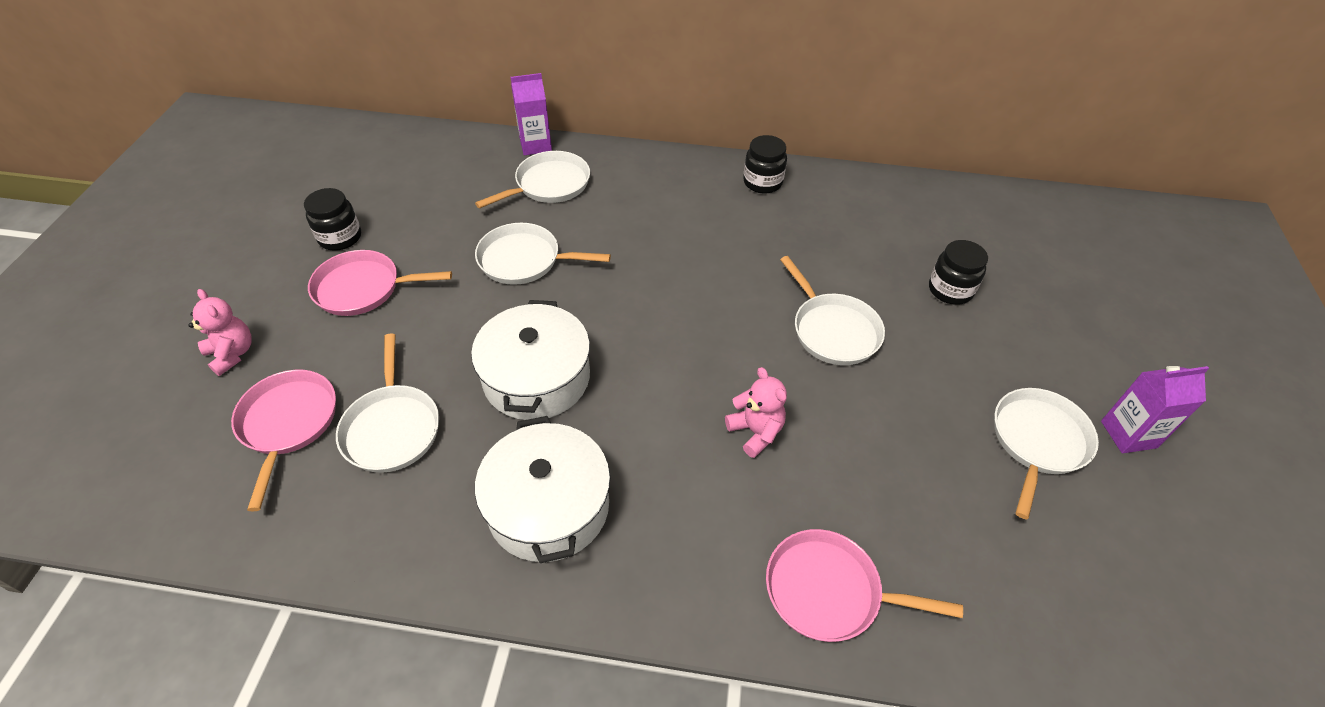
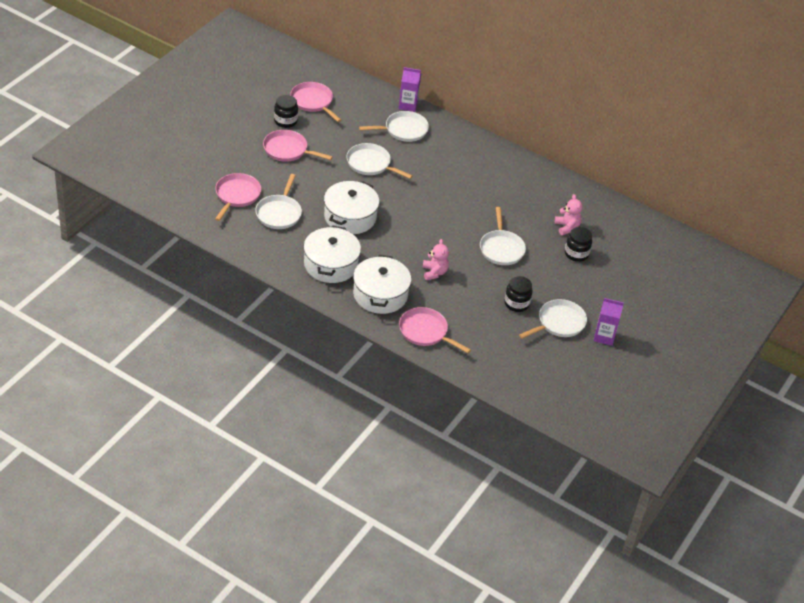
camera: 20 degrees right, 5 degrees down
(232, 354) = (220, 158): pink teddy bear -> pink teddy bear (567, 227)
(377, 189) = (313, 102): none -> pink pan
(685, 536) = (380, 294): none -> white pot
(762, 182) = (520, 169): black jar -> black jar (516, 303)

